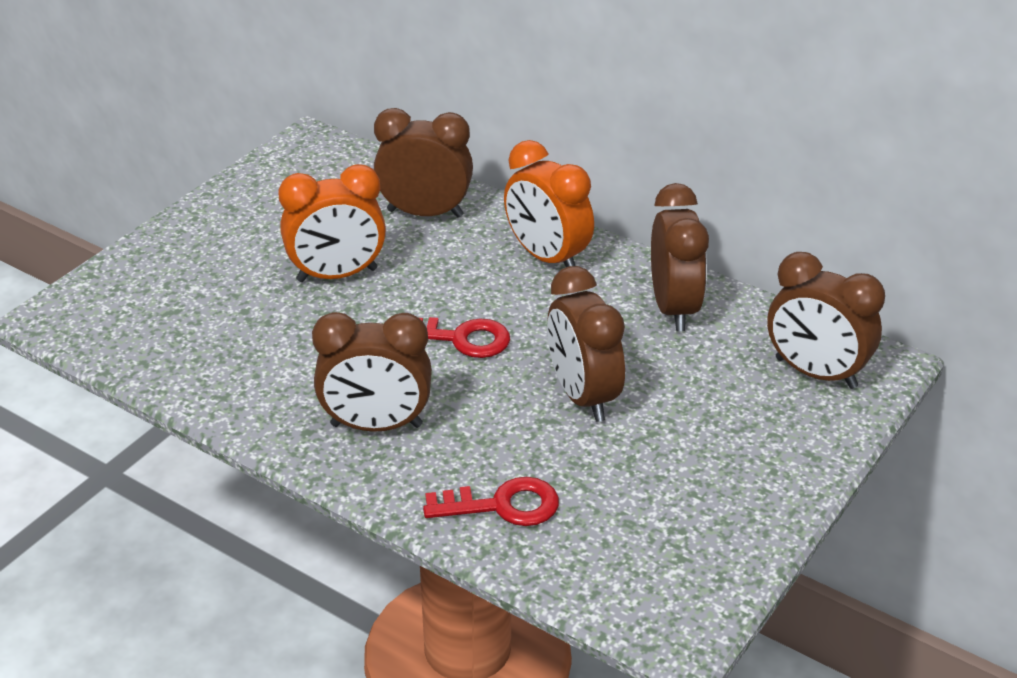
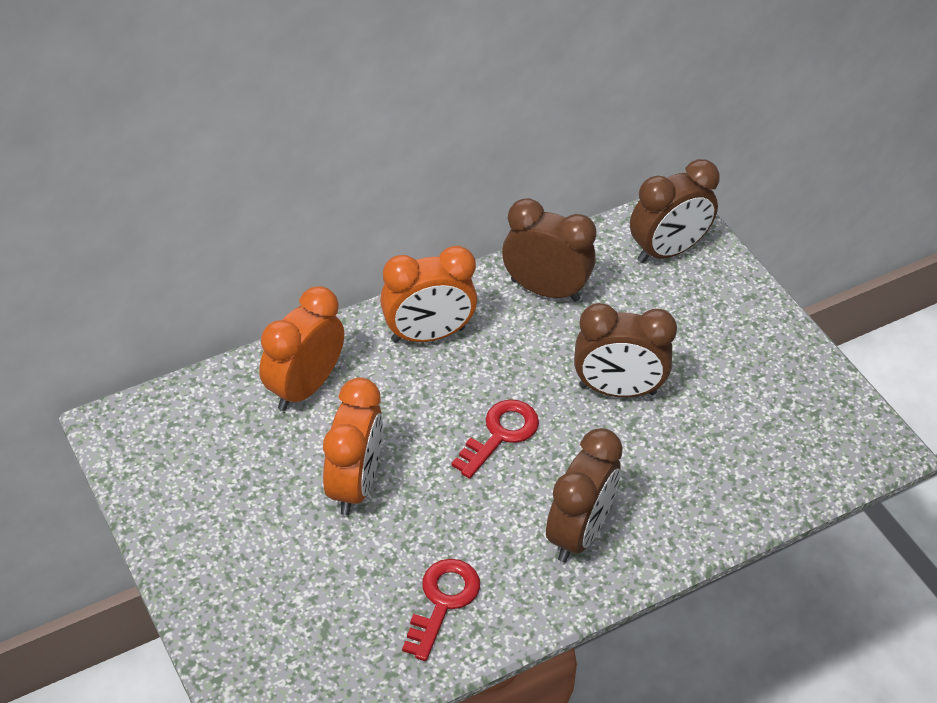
camera: 65 degrees left, 10 degrees up
(425, 213) = (304, 387): brown clock -> orange clock
(503, 505) = (714, 490): red key -> red key (443, 601)

